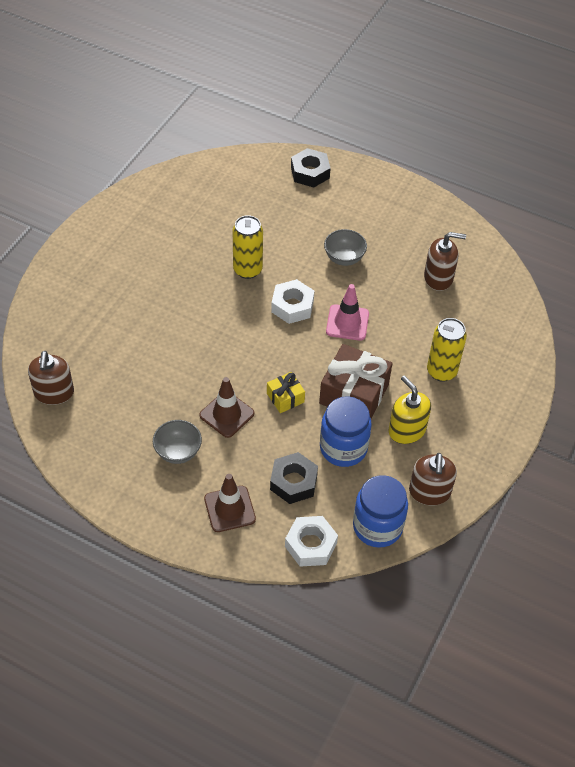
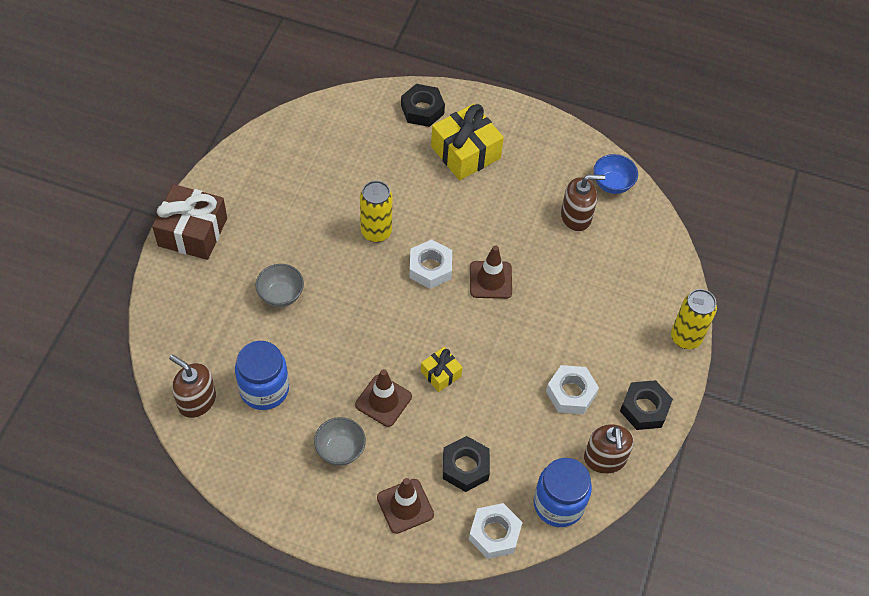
camera: 10 degrees left, 5 degrees up
(54, 393) = (196, 400): brown soap dispenser -> brown soap dispenser turned 135 degrees clockwise
(343, 212) = (465, 152): none -> yellow gift
(343, 448) = (510, 422): blue jar -> blue jar (264, 389)
(344, 258) = (475, 206): grey bowl -> grey bowl (281, 295)
(347, 323) = (490, 280): pink traffic cone -> brown traffic cone
(354, 394) = (510, 359): brown gift -> brown gift (192, 232)
(406, 430) = (571, 393): yellow soap dispenser -> white nut
(441, 371) = (596, 323): yellow can -> yellow can (685, 337)
(476, 452) = (644, 408): none -> black nut
(478, 254) = (612, 184): none -> blue bowl

